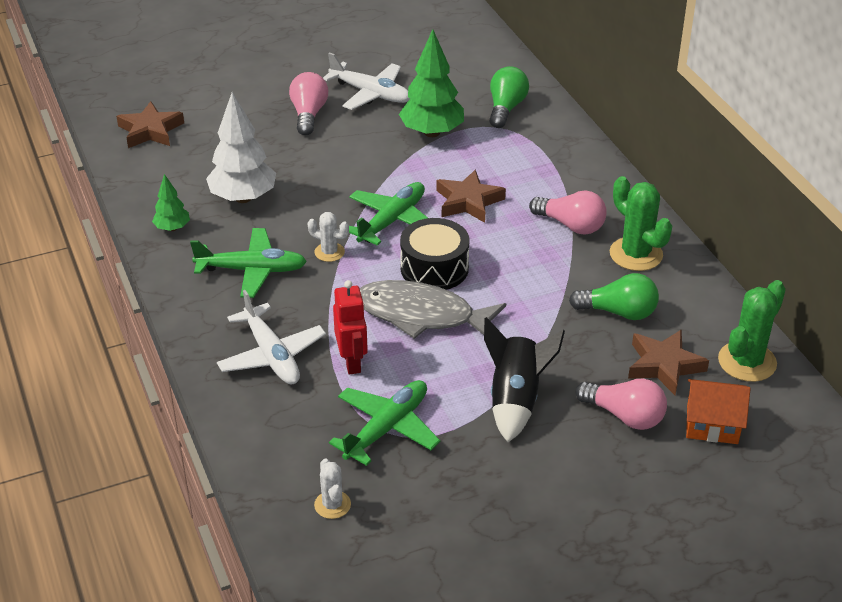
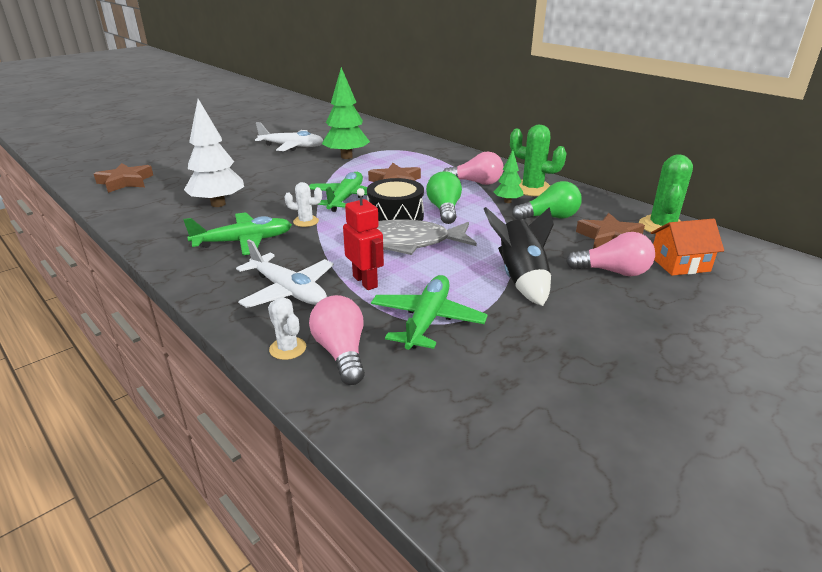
camera: 20 degrees left, 10 degrees down
(172, 228) = (161, 229): green tree -> green tree (507, 201)
(308, 114) = (251, 160): pink light bulb -> pink light bulb (341, 352)
(332, 505) = (415, 394): white cactus -> white cactus (288, 348)
(506, 108) = (389, 142): green light bulb -> green light bulb (444, 210)

